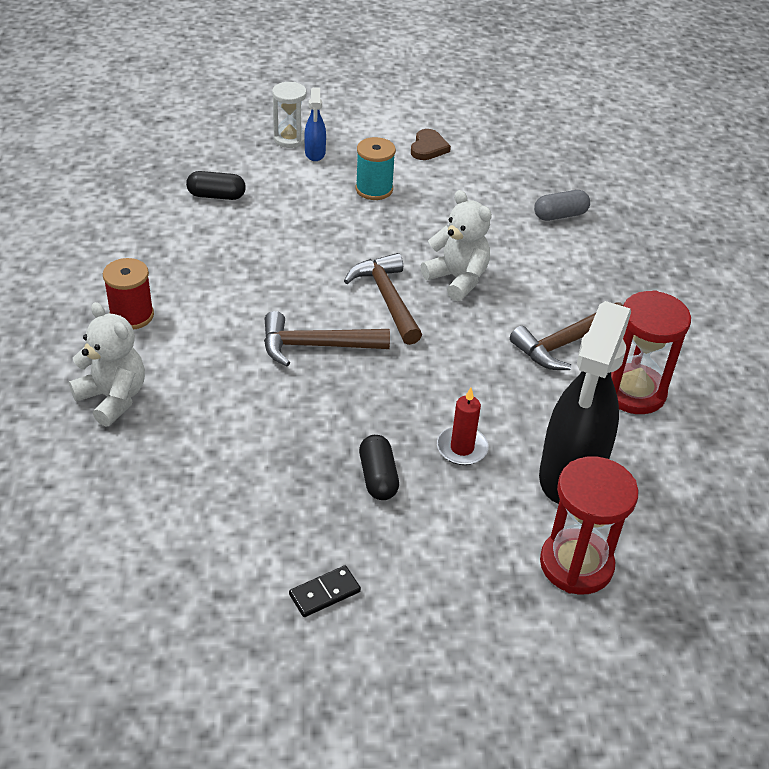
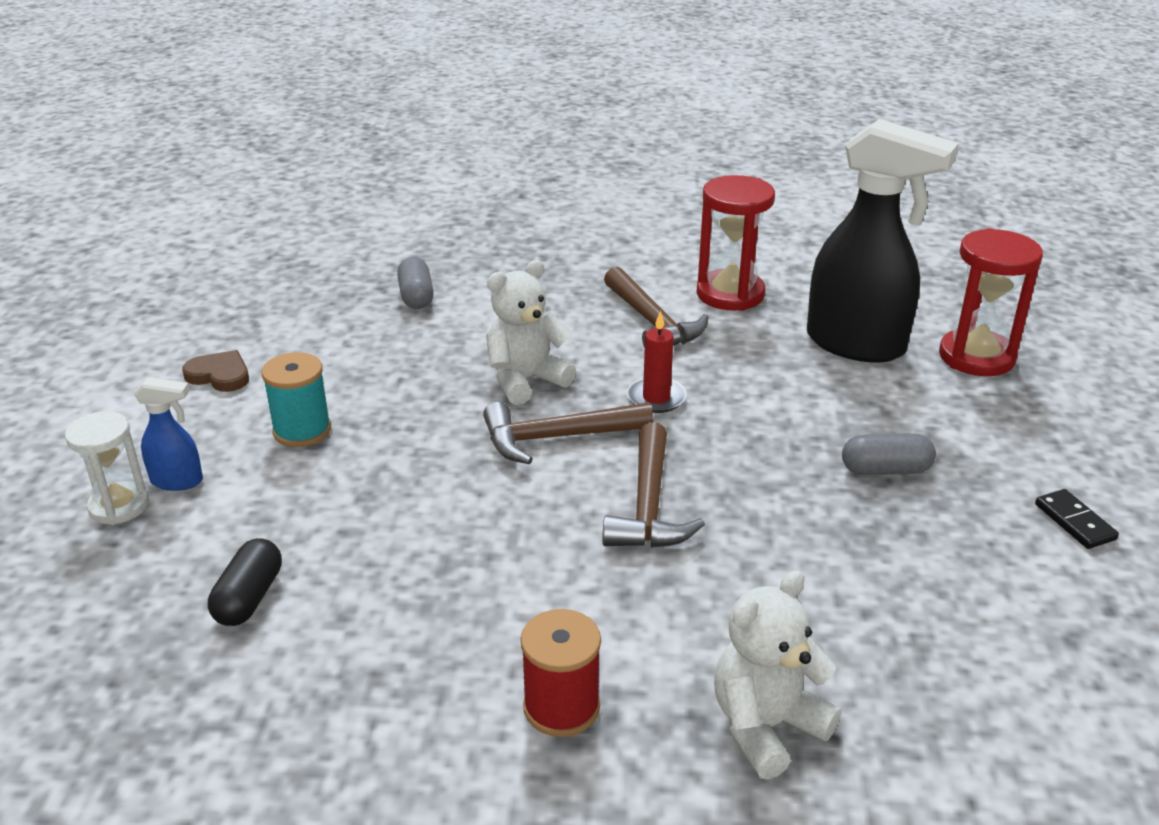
camera: 80 degrees left, 10 degrees down
(378, 477) = (885, 470): black capsule -> grey capsule
(462, 448) = (828, 407): red candle -> red candle (656, 398)

